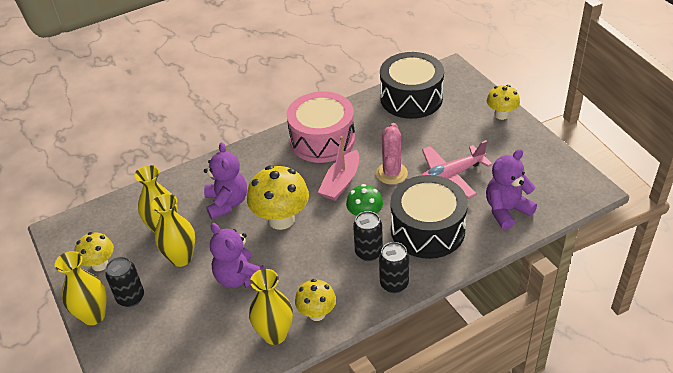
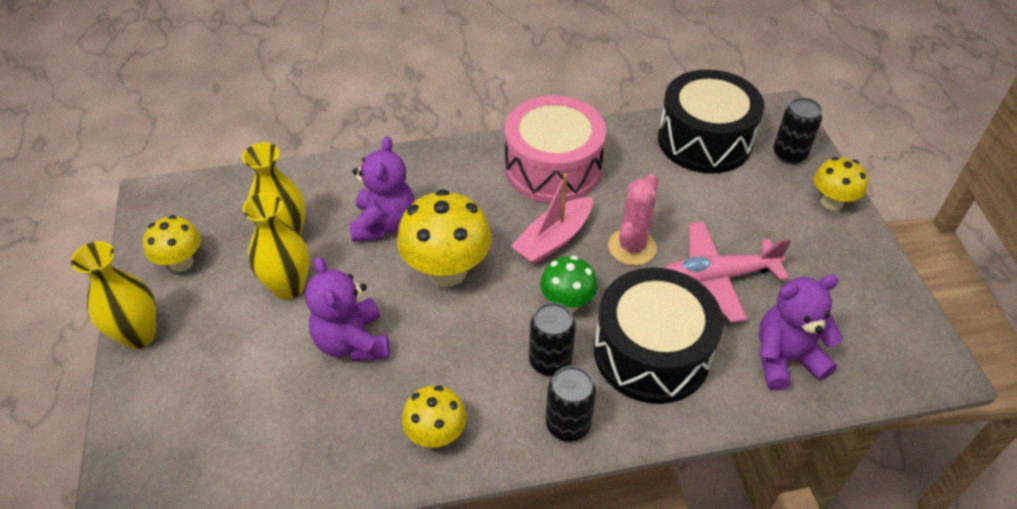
camera: 15 degrees right, 5 degrees up
(131, 297) = (197, 324): black can -> black can (789, 154)
(275, 334) = (363, 448): yellow vase -> none

